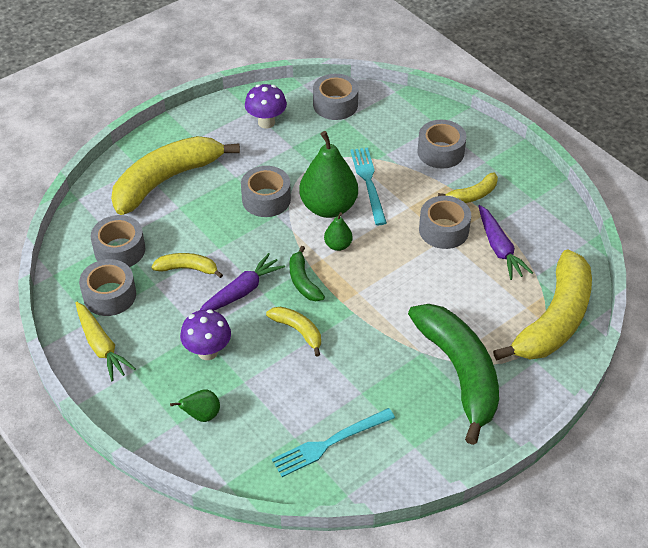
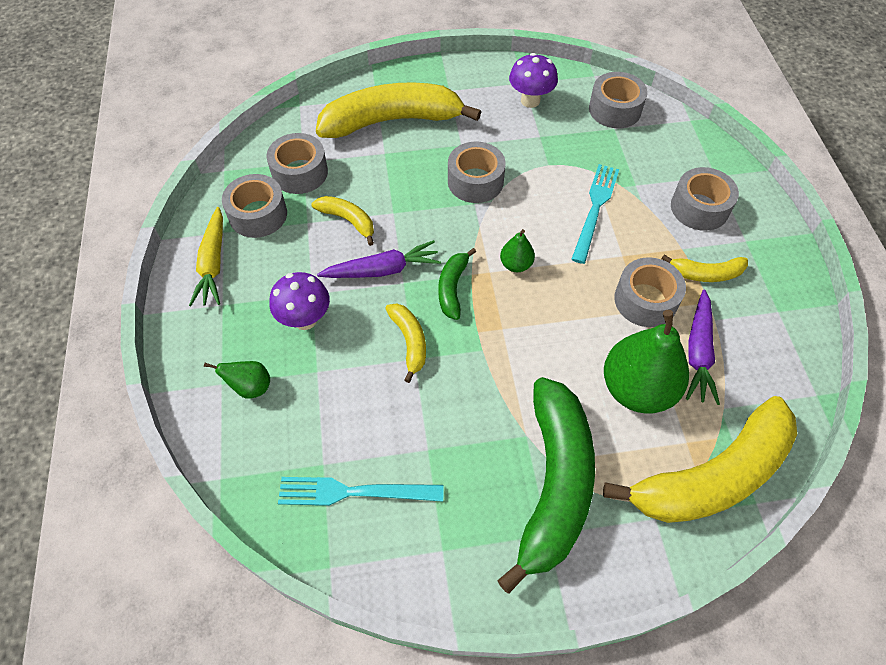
camera: 30 degrees right, 10 degrees up
(328, 207) = (534, 218): green pear -> green pear (637, 389)

